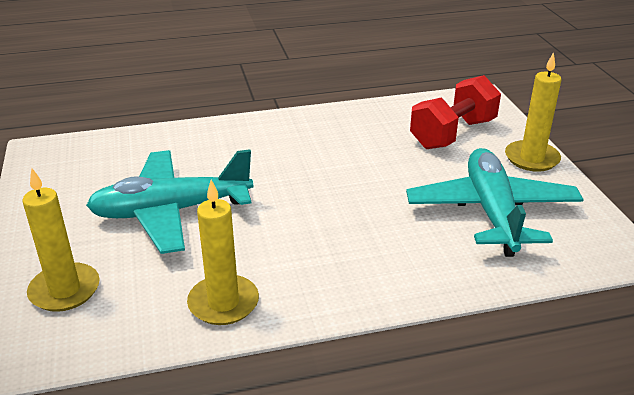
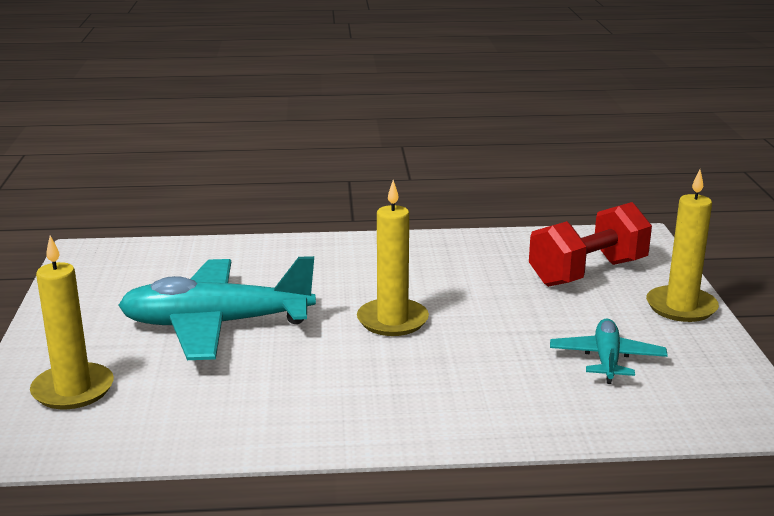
camera: 10 degrees right, 10 degrees down
(223, 303) = (246, 420): yellow candle -> yellow candle (392, 321)
(492, 212) = (607, 359): turquoise plane -> turquoise plane, size x0.53

